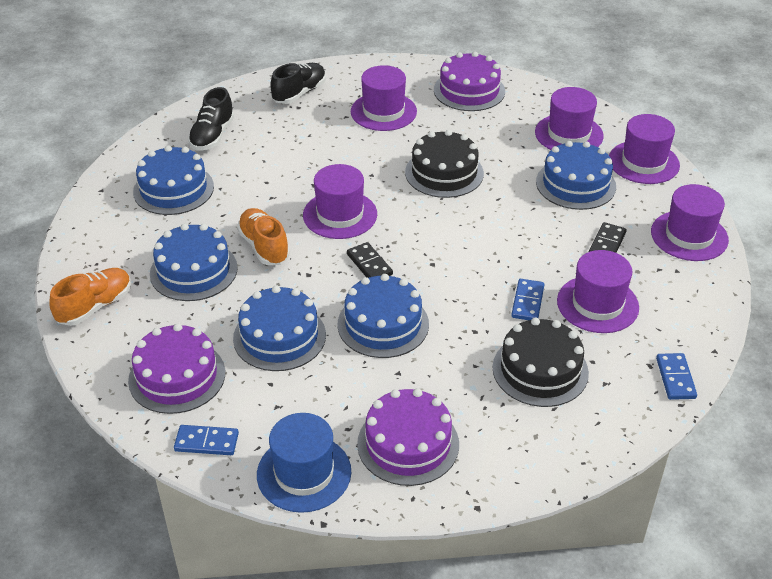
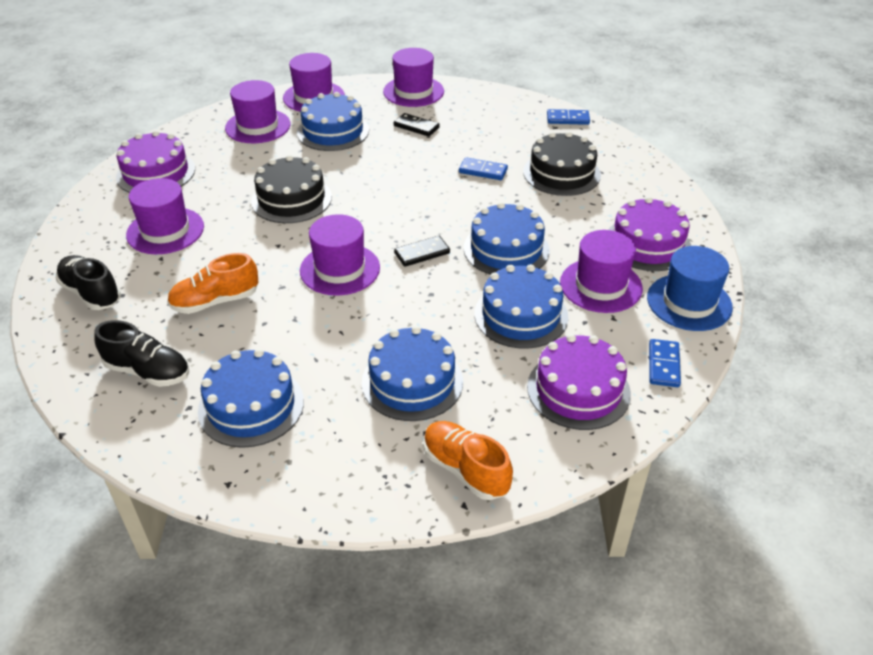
camera: 85 degrees left, 0 degrees up
(264, 247) = (381, 325): orange shoe -> orange shoe (215, 301)
(597, 304) = (488, 140): purple hat -> purple hat (600, 285)

